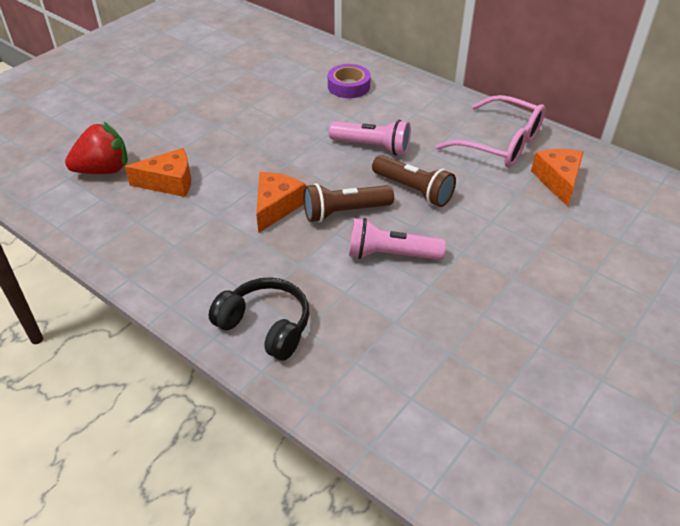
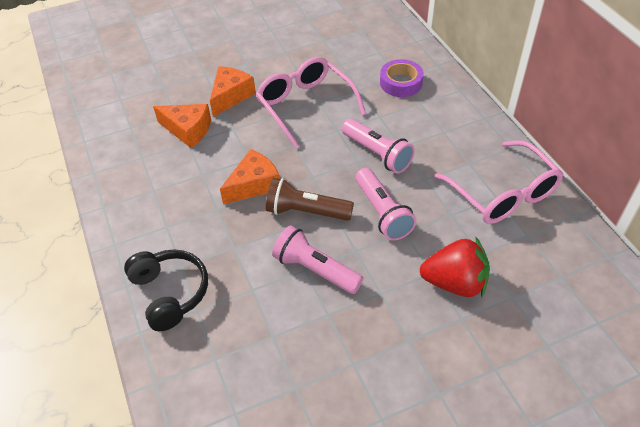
camera: 30 degrees right, 5 degrees up
(104, 170) = (148, 101): red strawberry -> red strawberry (455, 283)
(274, 128) = (305, 105): none -> pink glasses
(414, 190) = (382, 213): brown flashlight -> pink flashlight
(558, 181) = (531, 256): orange cheese -> orange cheese (230, 96)

